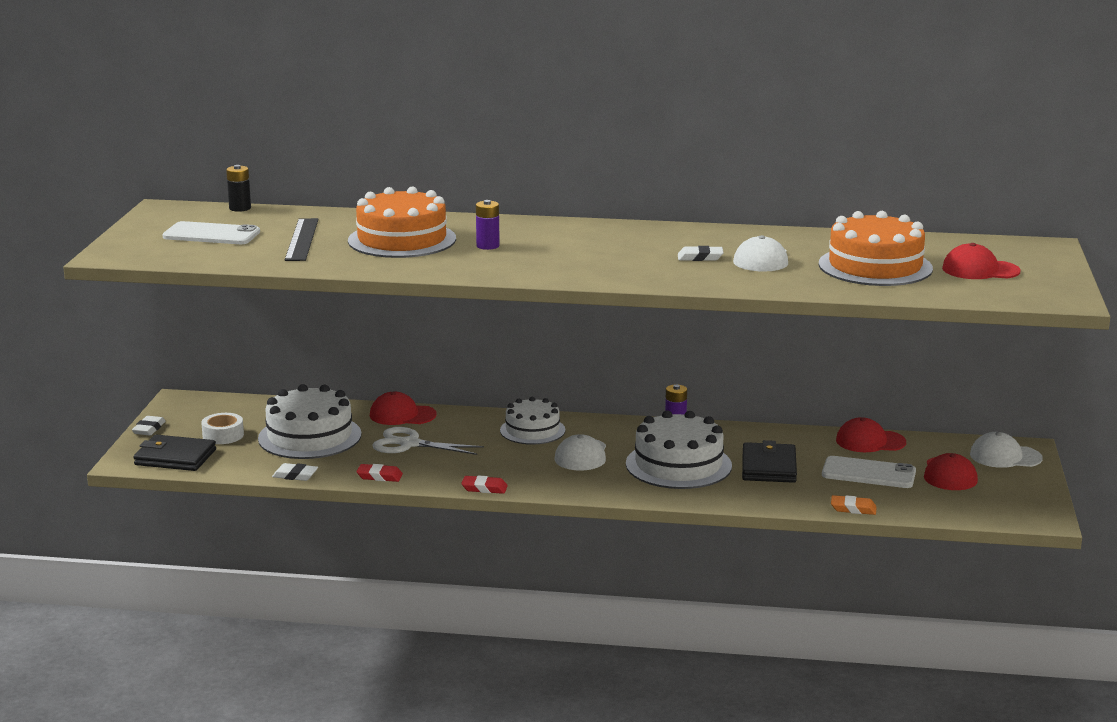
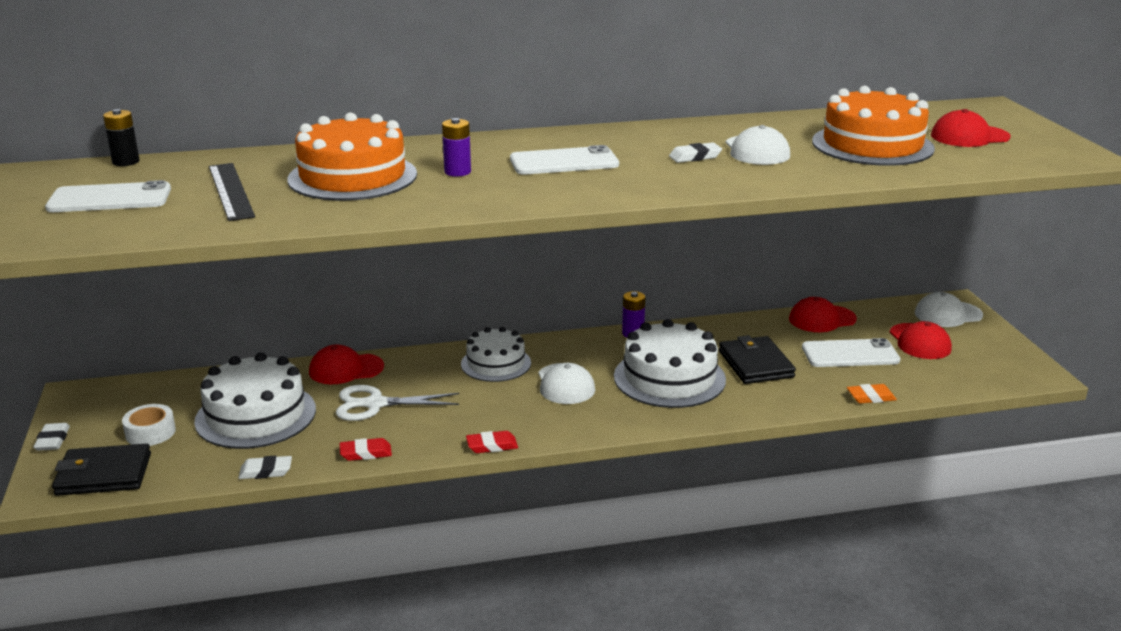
camera: 20 degrees left, 5 degrees up
(582, 248) = (564, 162): none -> white phone

